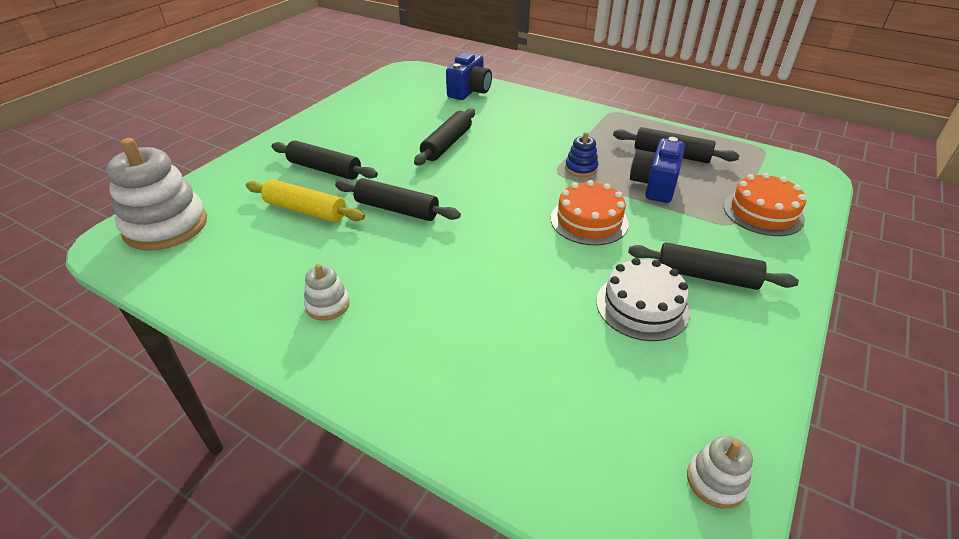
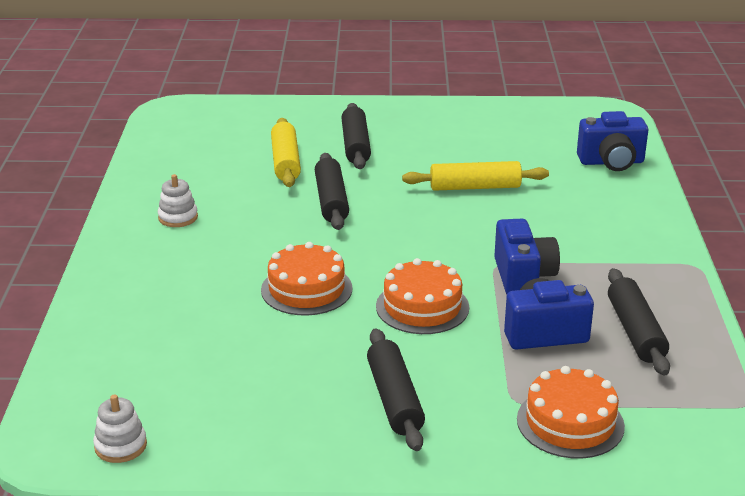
camera: 60 degrees right, 10 degrees down
(166, 226) = (208, 118): white stacking toy -> none
(447, 144) = (475, 187): black rolling pin -> yellow rolling pin
(521, 267) = (306, 289): none -> orange cake
(581, 168) = (523, 277): blue stacking toy -> blue camera
(642, 306) = (308, 368): white cake -> none

